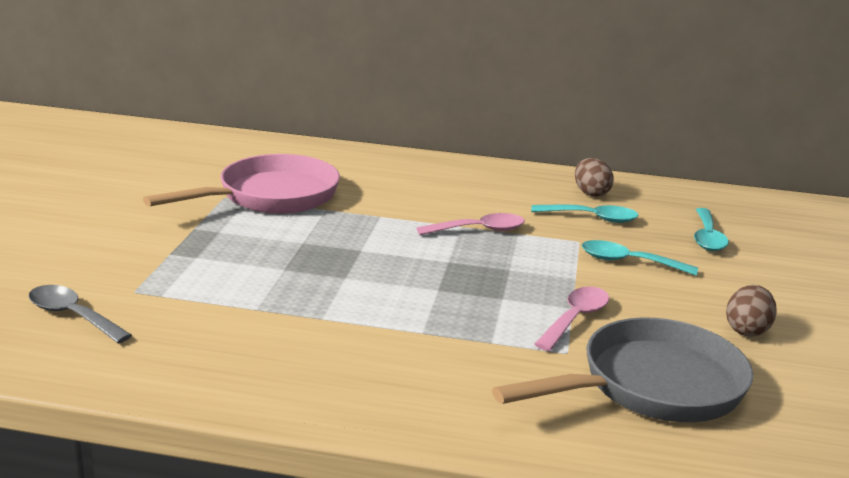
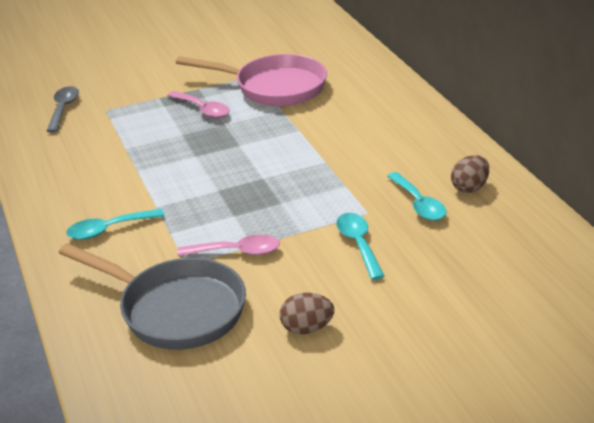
camera: 60 degrees right, 10 degrees up
(478, 230) = (327, 170): pink spoon -> pink spoon (202, 109)
(707, 237) = (461, 265): turquoise spoon -> turquoise spoon (109, 229)

